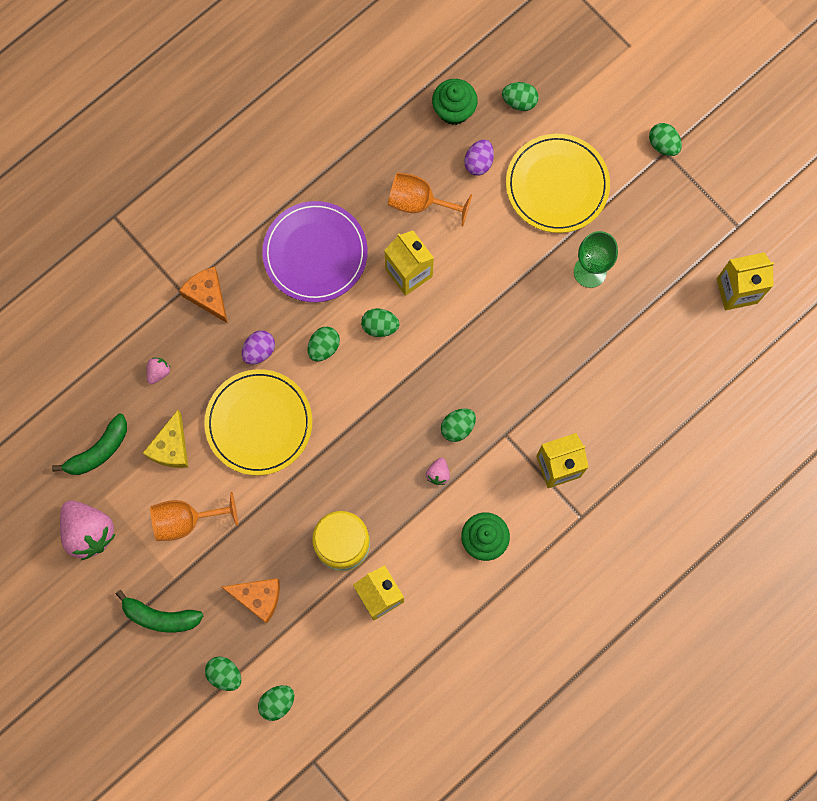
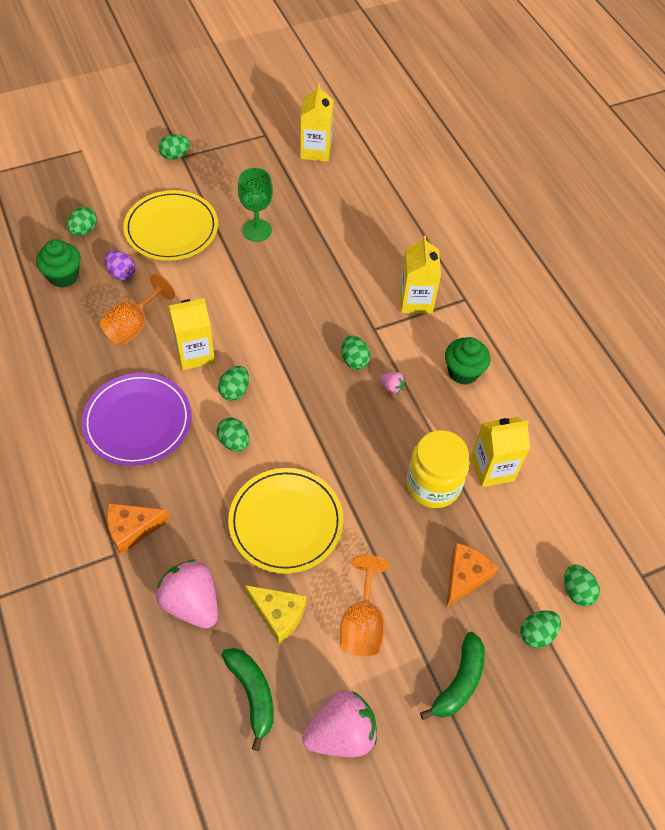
camera: 75 degrees left, 20 degrees down
(158, 372) = (191, 603): pink strawberry -> pink strawberry, size x2.20
(259, 351) = (212, 499): purple egg -> none

